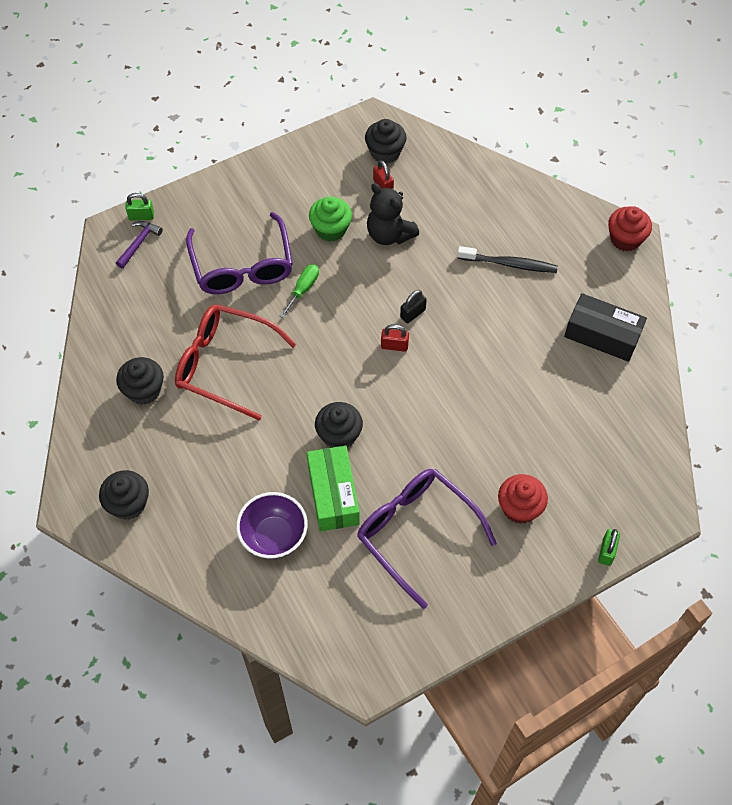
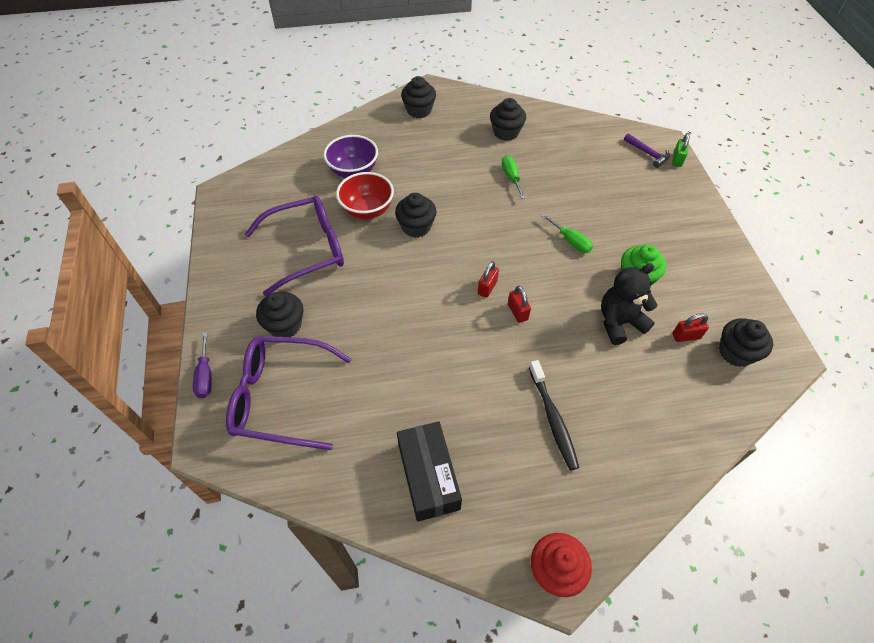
camera: 110 degrees right, 5 degrees down
(225, 365) = (511, 177): red glasses -> green screwdriver
(242, 266) = (607, 208): purple glasses -> purple glasses (281, 397)
(333, 494) = (367, 210): green box -> red bowl
(412, 313) = (517, 312): black padlock -> red padlock
(509, 264) = (553, 419): black toothbrush -> black toothbrush turned 45 degrees counterclockwise
(519, 508) = (285, 325): red cupcake -> black cupcake
(602, 335) = (428, 476): black box -> black box turned 60 degrees counterclockwise
(606, 552) = (205, 376): green padlock -> purple screwdriver

